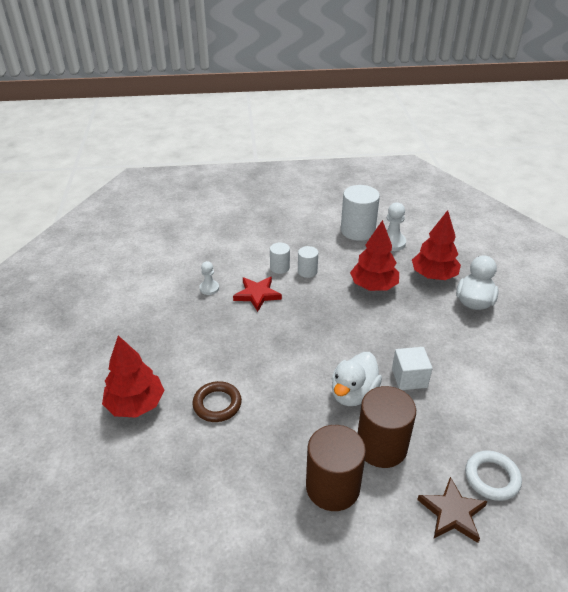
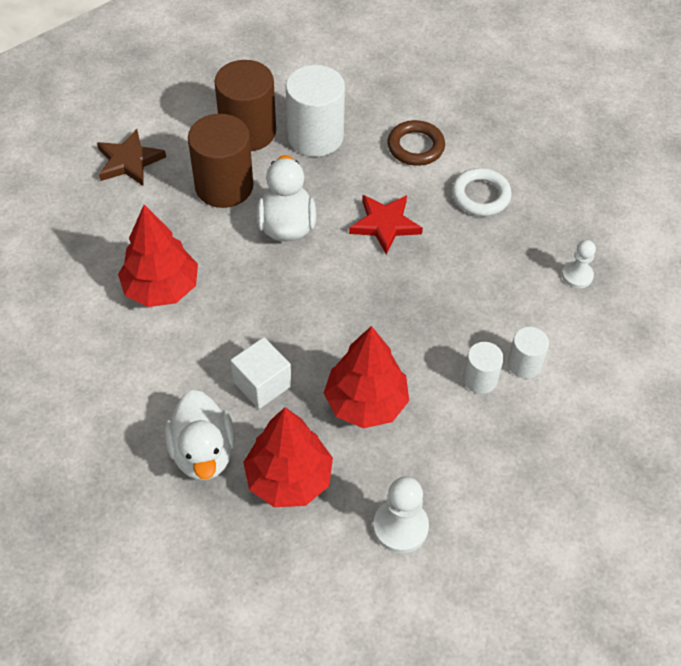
camera: 145 degrees right, 15 degrees up
(135, 404) = (491, 109): red tree -> red tree (161, 288)
(257, 295) = (507, 299): red star -> red star (385, 224)
(357, 231) = (477, 526): white cylinder -> white cylinder (315, 136)
(409, 378) = (235, 276): white cube -> white cube (262, 384)
(492, 478) = (101, 208): white ring -> white ring (480, 195)

